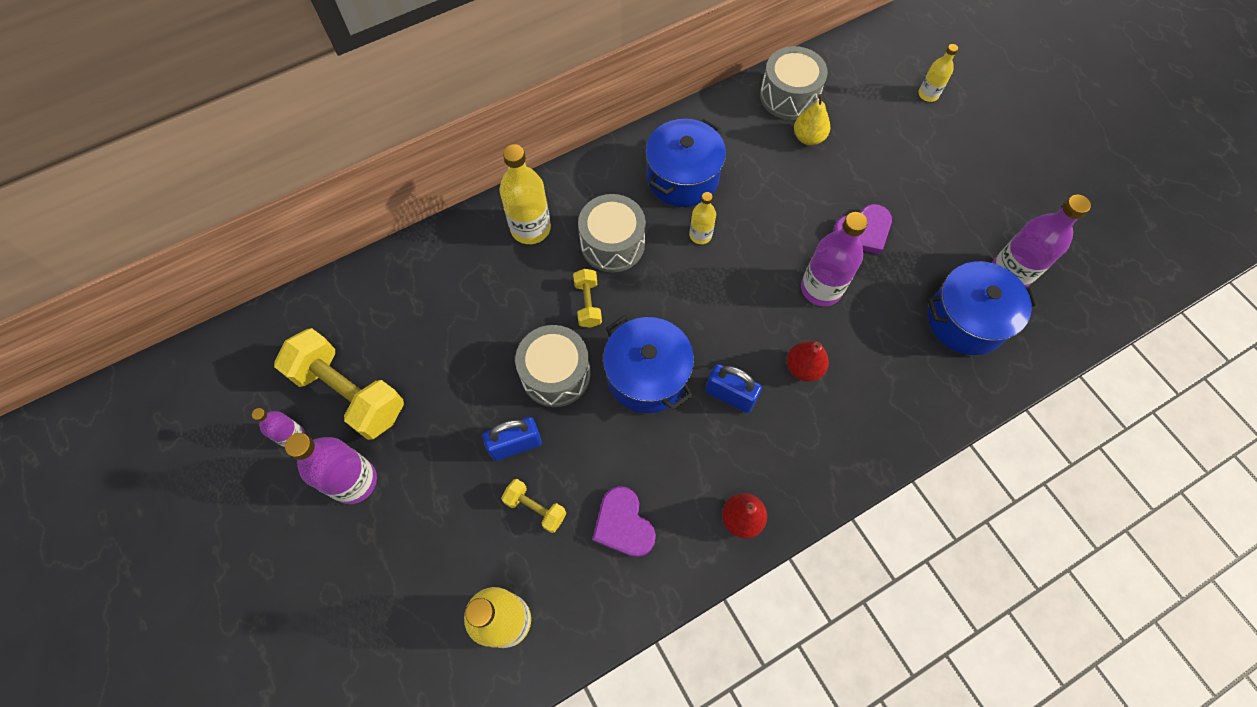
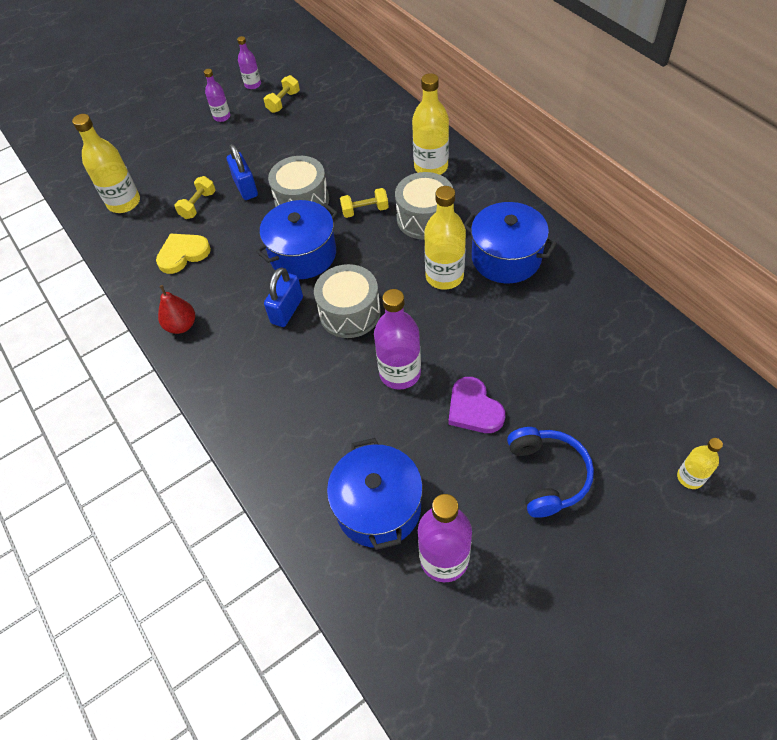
camera: 90 degrees right, 10 degrees down
(350, 393) = (283, 102): yellow dumbbell -> yellow dumbbell, size x0.48
(354, 481) = (222, 117): purple bottle -> purple bottle, size x0.56
(623, 524) = (183, 254): purple heart -> yellow heart
(700, 235) = (444, 276): yellow bottle -> yellow bottle, size x1.78
(789, 96) = (636, 336): grey drum -> grey drum (350, 312)
(803, 368) = (315, 362): red pear -> none
(808, 137) = (584, 355): yellow pear -> none
(929, 187) = (547, 475): none -> blue headphones

